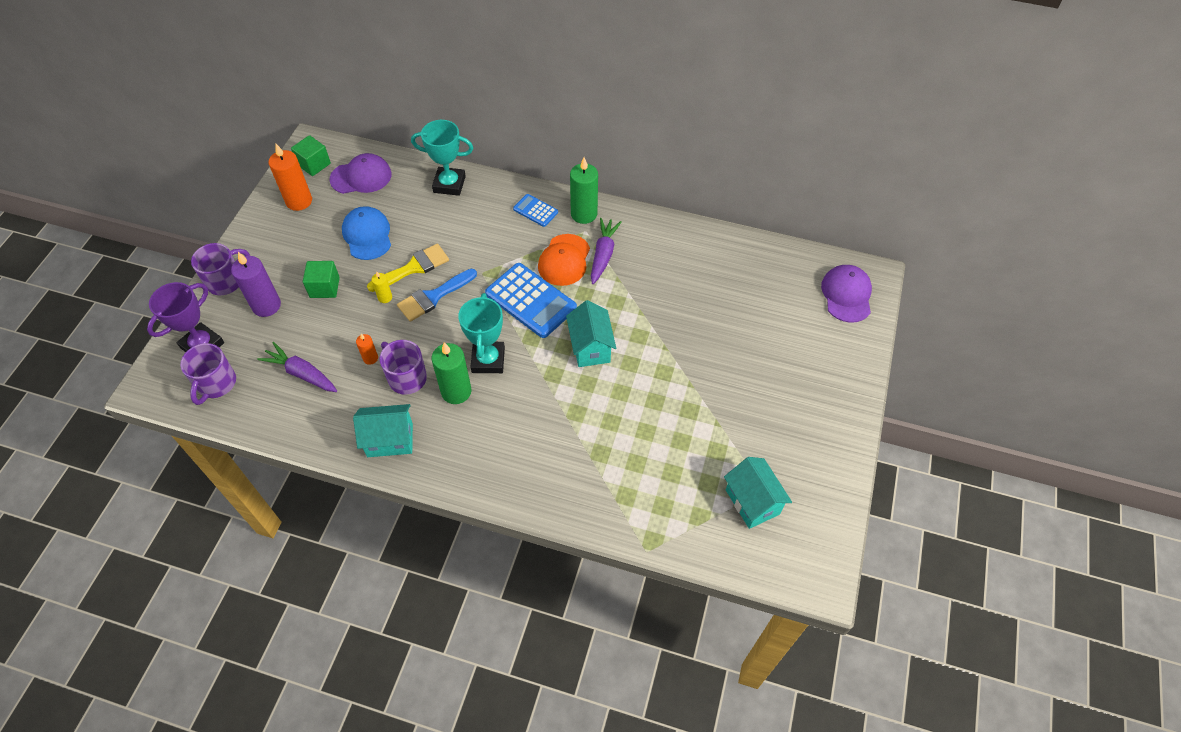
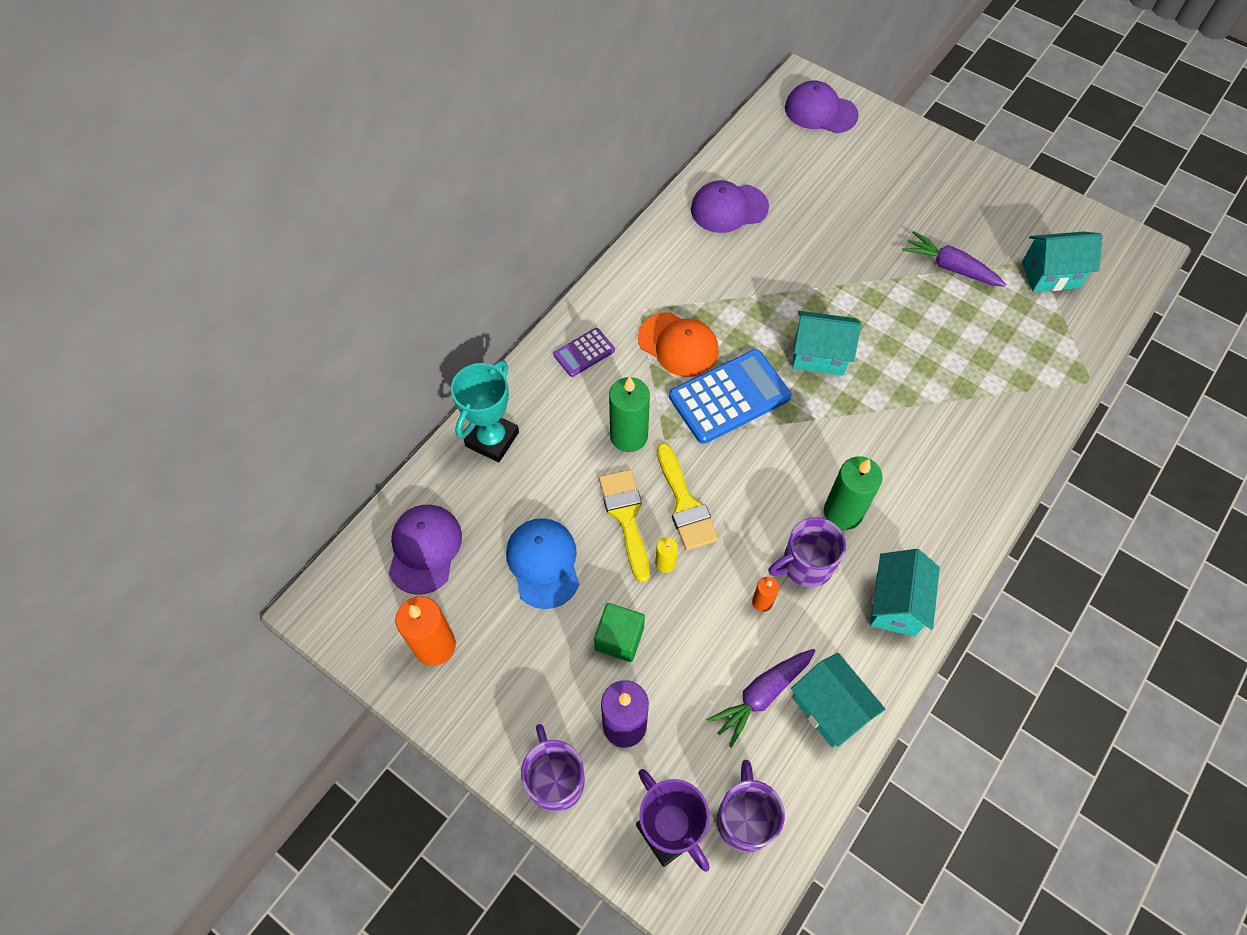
camera: 70 degrees left, 5 degrees up
(216, 383) = (745, 819): purple mug -> purple mug turned 120 degrees counterclockwise
(300, 415) = (829, 708): none -> turquoise house
(314, 164) = (366, 611): green cube -> none
(367, 235) = (543, 563): blue cap -> blue cap turned 75 degrees clockwise
(433, 297) = (685, 504): blue brush -> yellow brush
(488, 360) = (805, 466): turquoise trophy -> none
(535, 211) = (584, 353): blue calculator -> purple calculator
(584, 214) = (612, 303): green candle -> green candle (629, 436)
(603, 254) = (685, 303): purple carrot -> purple carrot (950, 267)
(707, 259) = (729, 208): none -> purple cap

